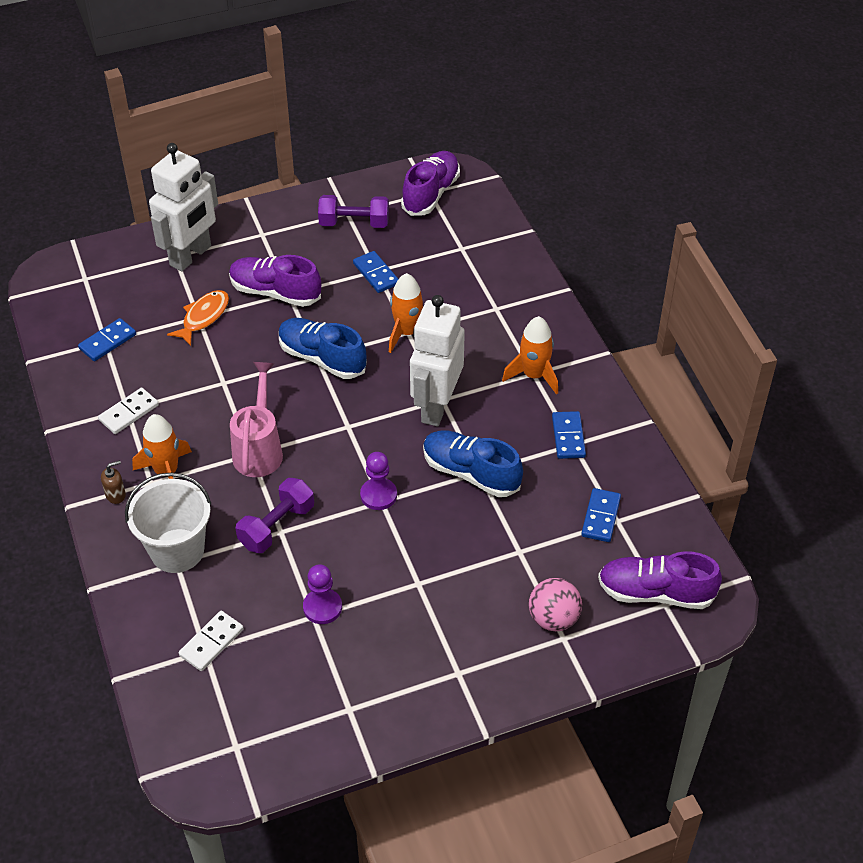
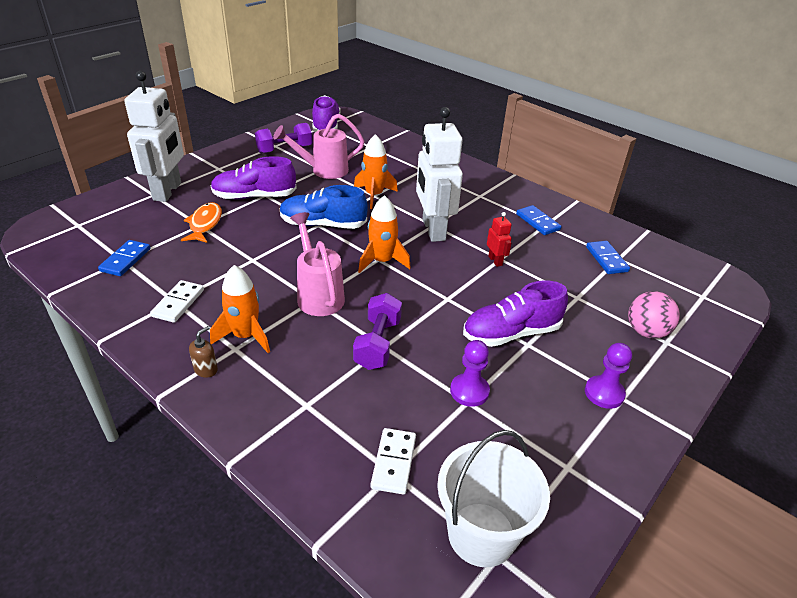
camera: 30 degrees left, 10 degrees down
(177, 550) = (300, 394): white bucket -> white bucket (481, 534)
(376, 274) = (323, 171): blue domino -> pink watering can
(378, 495) = (441, 295): purple pawn -> purple pawn (604, 393)
(471, 473) = (495, 261): blue shoe -> red robot
(534, 375) = (481, 196): orange rocket -> orange rocket (382, 261)
(655, 593) = (689, 291): purple shoe -> purple shoe (511, 333)

